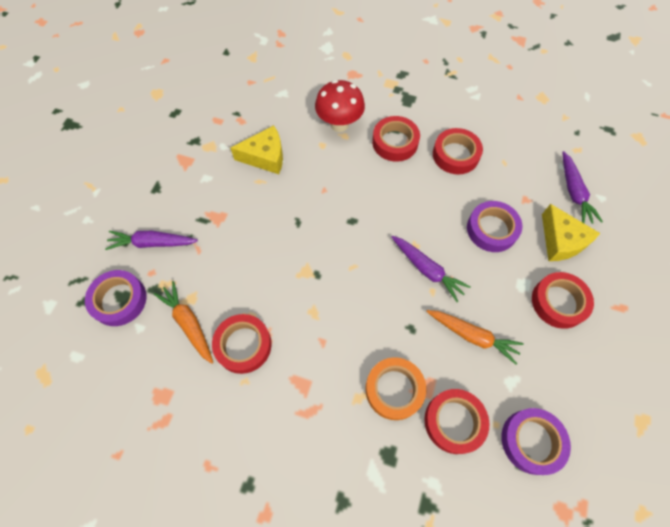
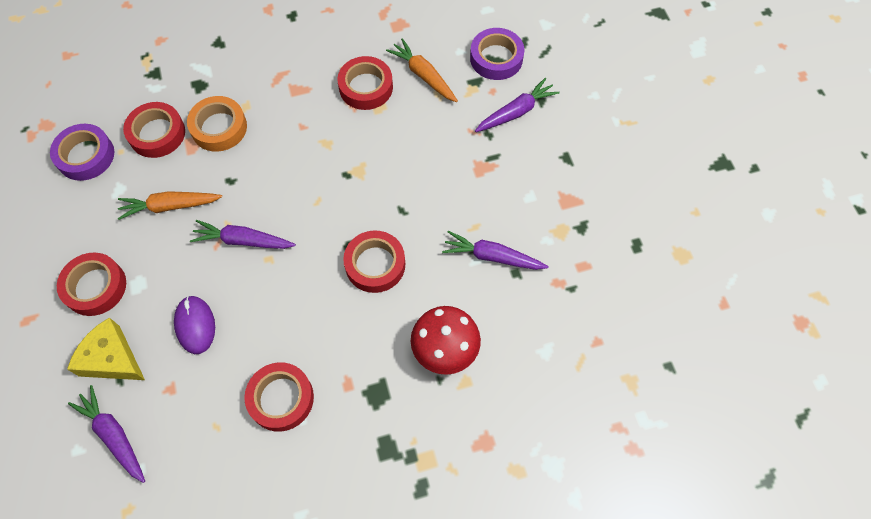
camera: 145 degrees right, 0 degrees up
(189, 324) = (423, 76): orange carrot -> orange carrot turned 150 degrees counterclockwise
(265, 157) = (492, 257): yellow cheese -> purple carrot
(395, 142) = (363, 369): red tape -> red tape (375, 264)
(491, 229) = (195, 325): purple tape -> purple mouse

